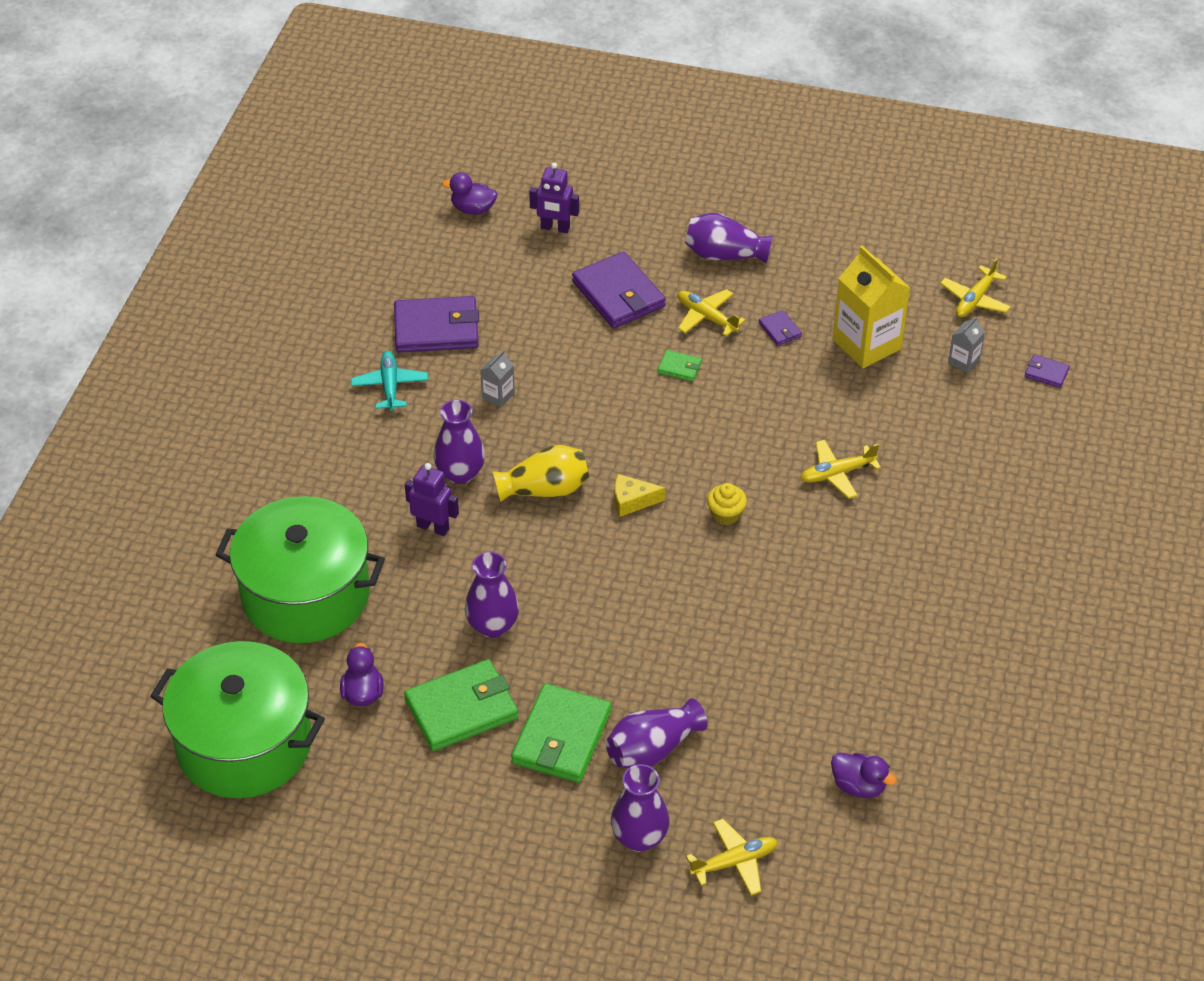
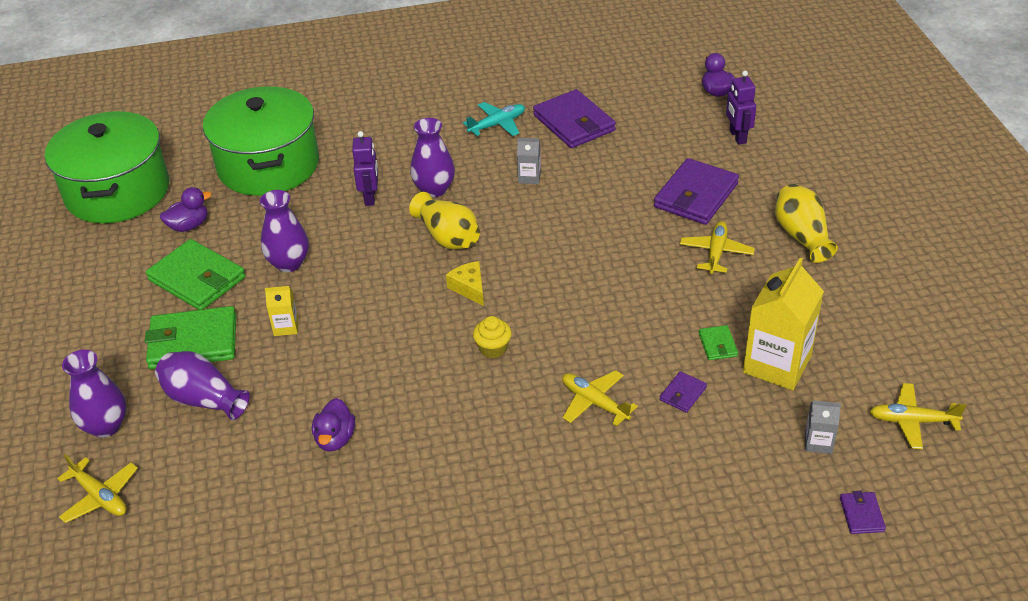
camera: 65 degrees right, 5 degrees down
(590, 656) = (286, 326): none -> yellow carton
(679, 367) = (642, 259): green wallet -> green wallet (717, 345)
(724, 255) = (801, 236): purple vase -> yellow vase
(780, 330) = (742, 301): purple wallet -> purple wallet (683, 394)
(858, 786) = (220, 554): purple duck -> purple duck (335, 439)

